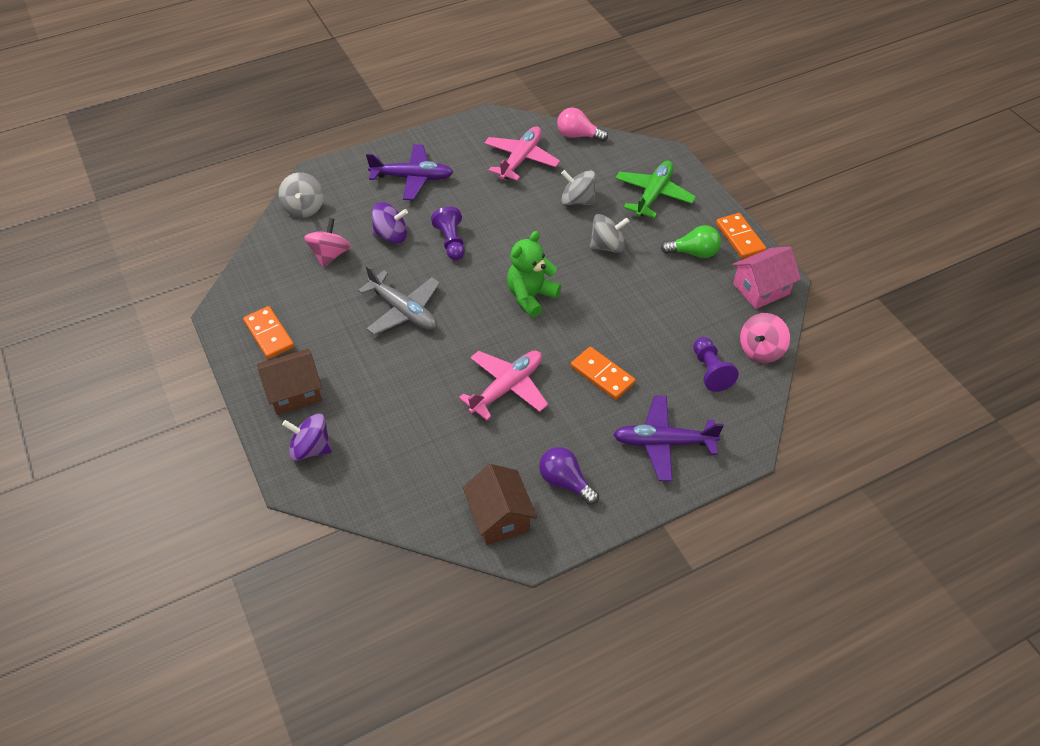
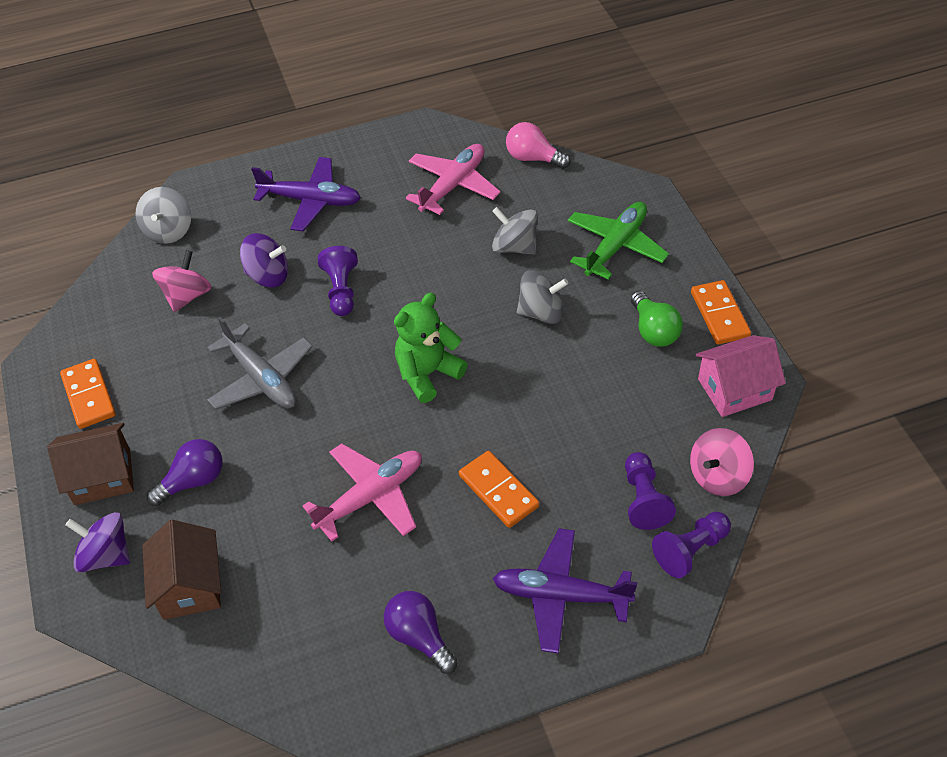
camera: 10 degrees right, 0 degrees up
(367, 389) = (193, 481): none -> purple light bulb
(499, 517) = (324, 677): brown house -> brown house (190, 586)
(694, 253) = (653, 330): green light bulb -> green light bulb turned 60 degrees clockwise
(751, 403) = (690, 550): none -> purple pawn

